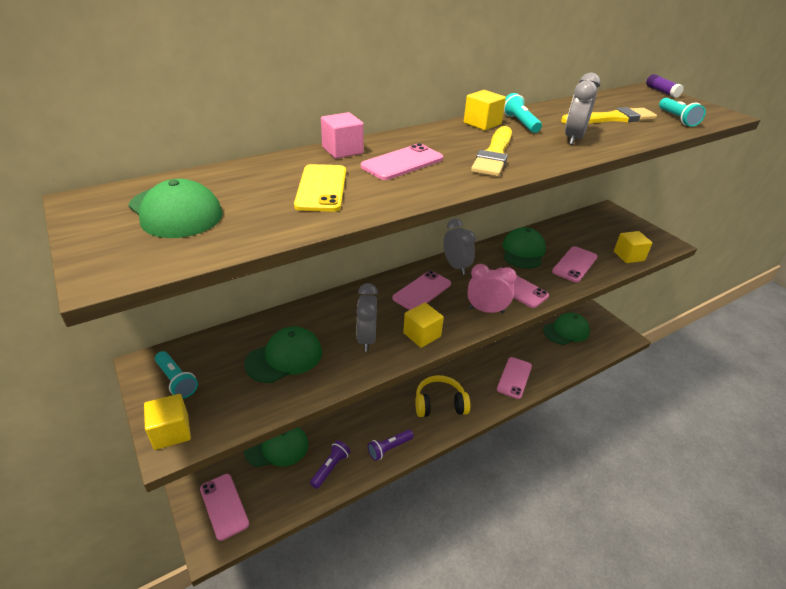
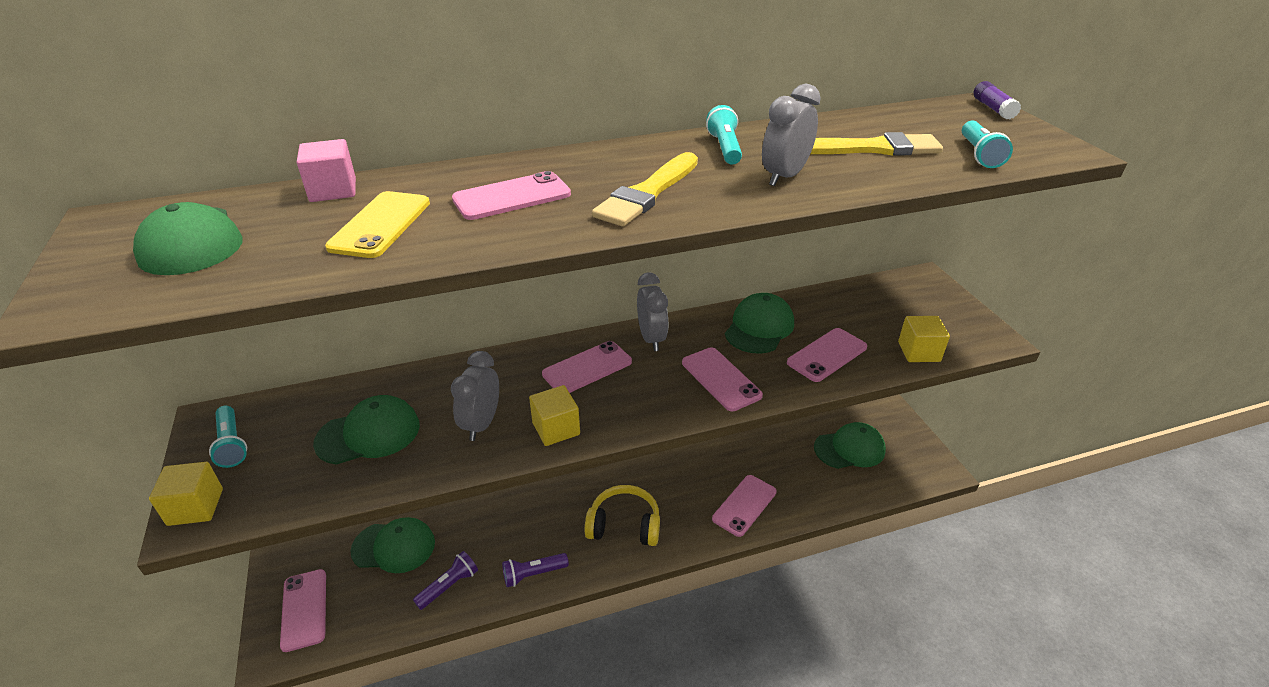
camera: 15 degrees right, 0 degrees up
(342, 150) = (449, 174): pink cube -> pink cube (333, 190)
(482, 123) = (668, 146): yellow cube -> none
(486, 310) = (662, 406): pink clock -> none

